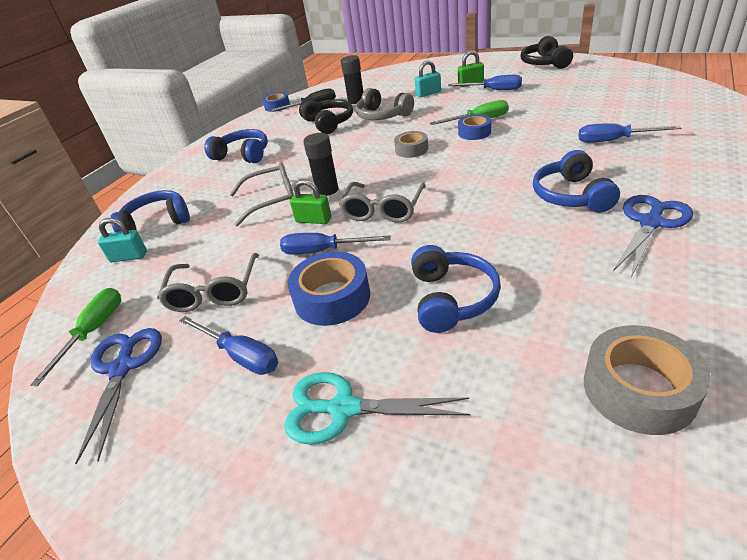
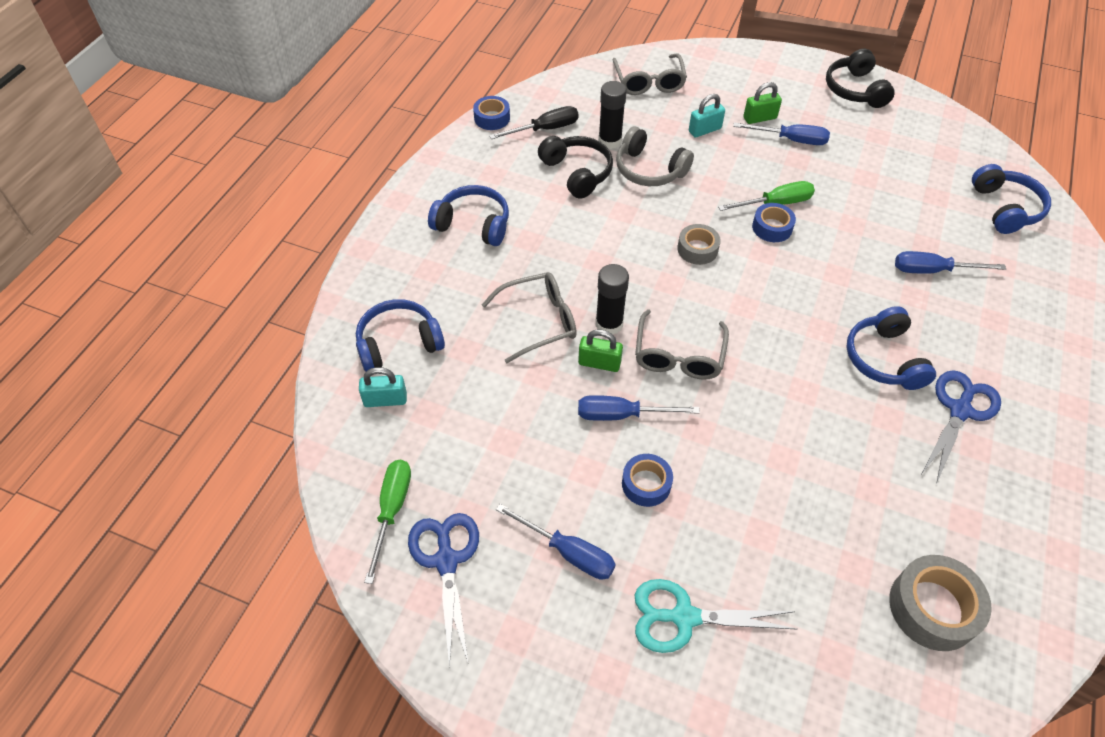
camera: 10 degrees left, 15 degrees up
(214, 292) = (512, 465): grey glasses -> grey glasses (649, 82)
(332, 298) = (646, 484): blue tape -> blue tape, size x0.63
(451, 298) = (768, 495): blue headphones -> blue headphones (1005, 208)

